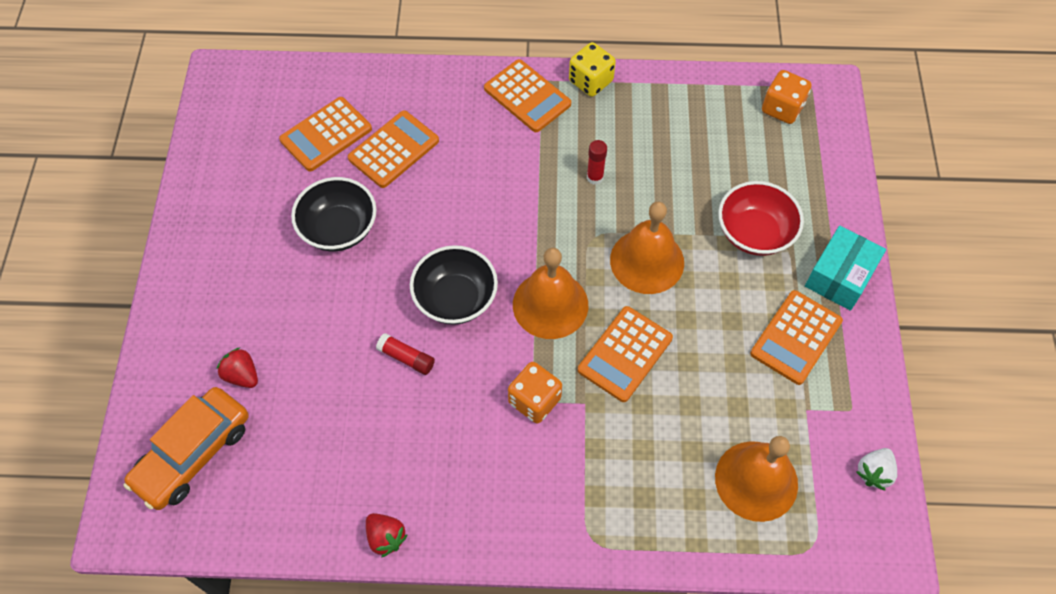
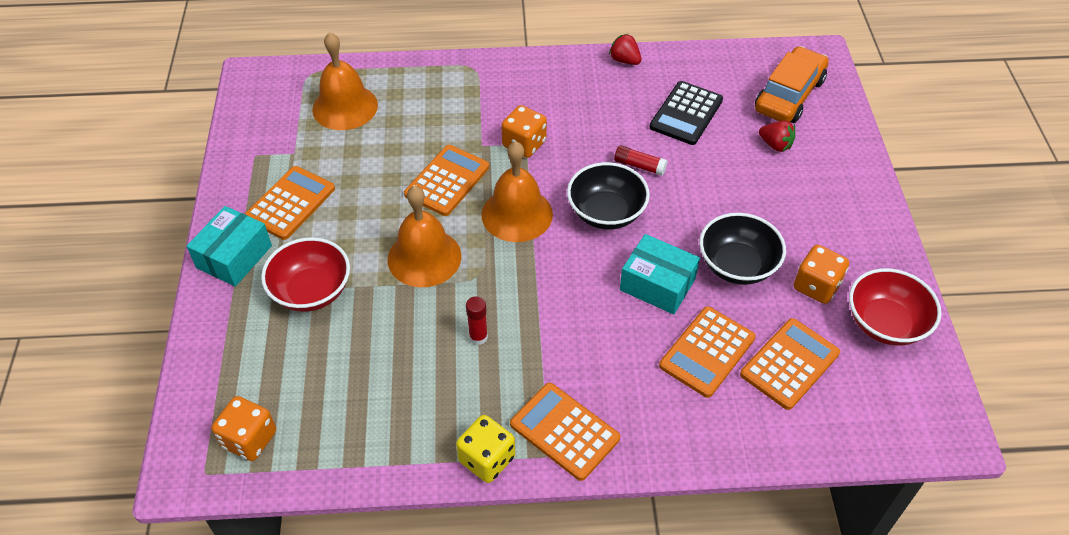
camera: 175 degrees right, 10 degrees down
(226, 163) = (885, 323): none -> red bowl
(272, 202) = (816, 286): none -> orange dice
(331, 433) = (686, 114): none -> black calculator
(421, 215) = (657, 284): none -> turquoise box
(874, 472) = (250, 117): white strawberry -> none

